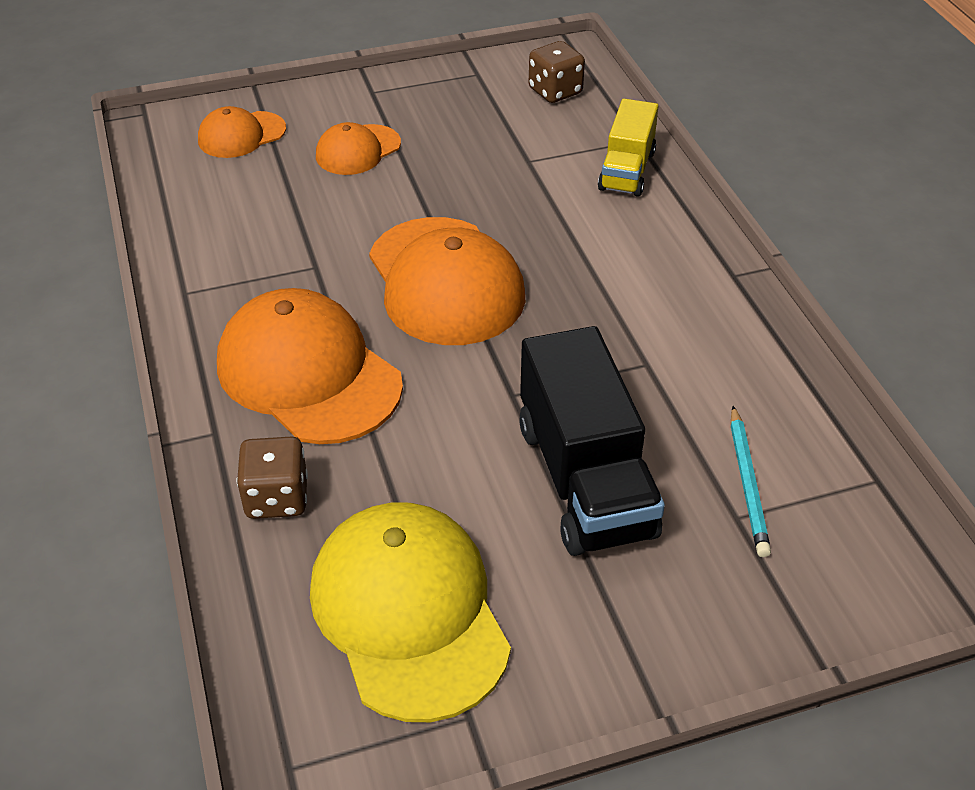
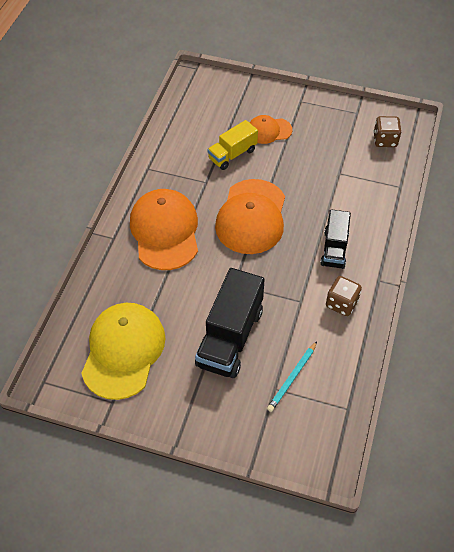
camera: 35 degrees right, 10 degrees up
(241, 135) = (226, 99): orange cap -> none
(276, 498) = (114, 278): brown dice -> brown dice (341, 303)
(624, 264) = (334, 249): none -> black truck
(626, 170) = (379, 201): yellow truck -> yellow truck (232, 154)

